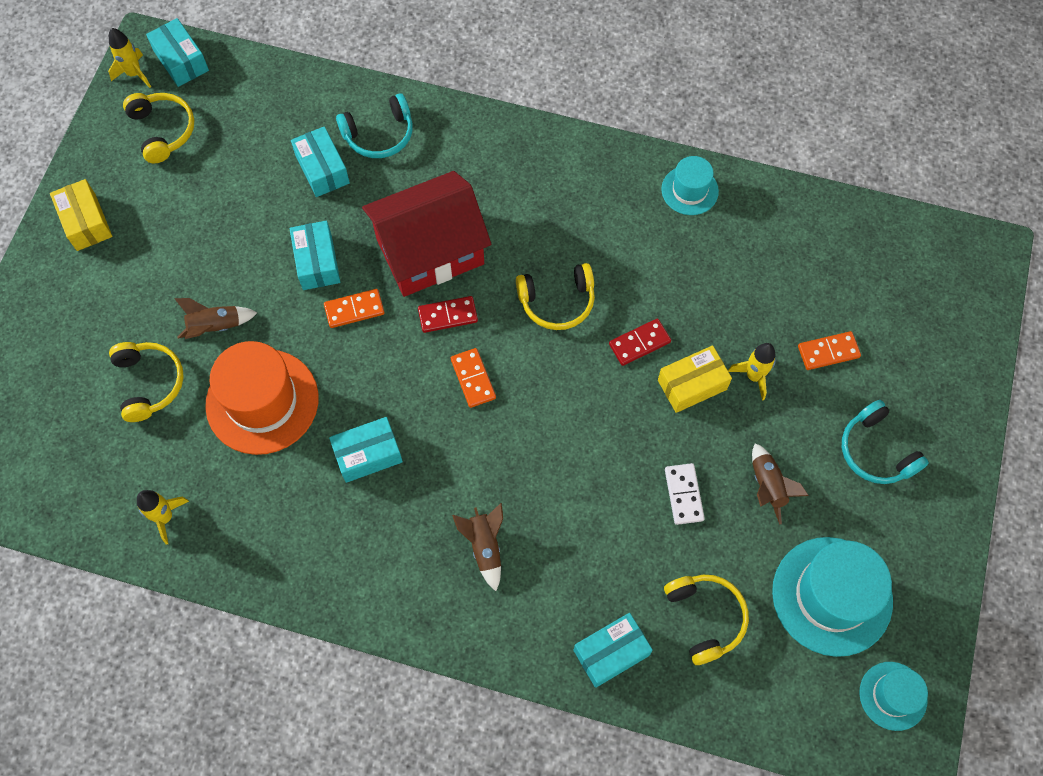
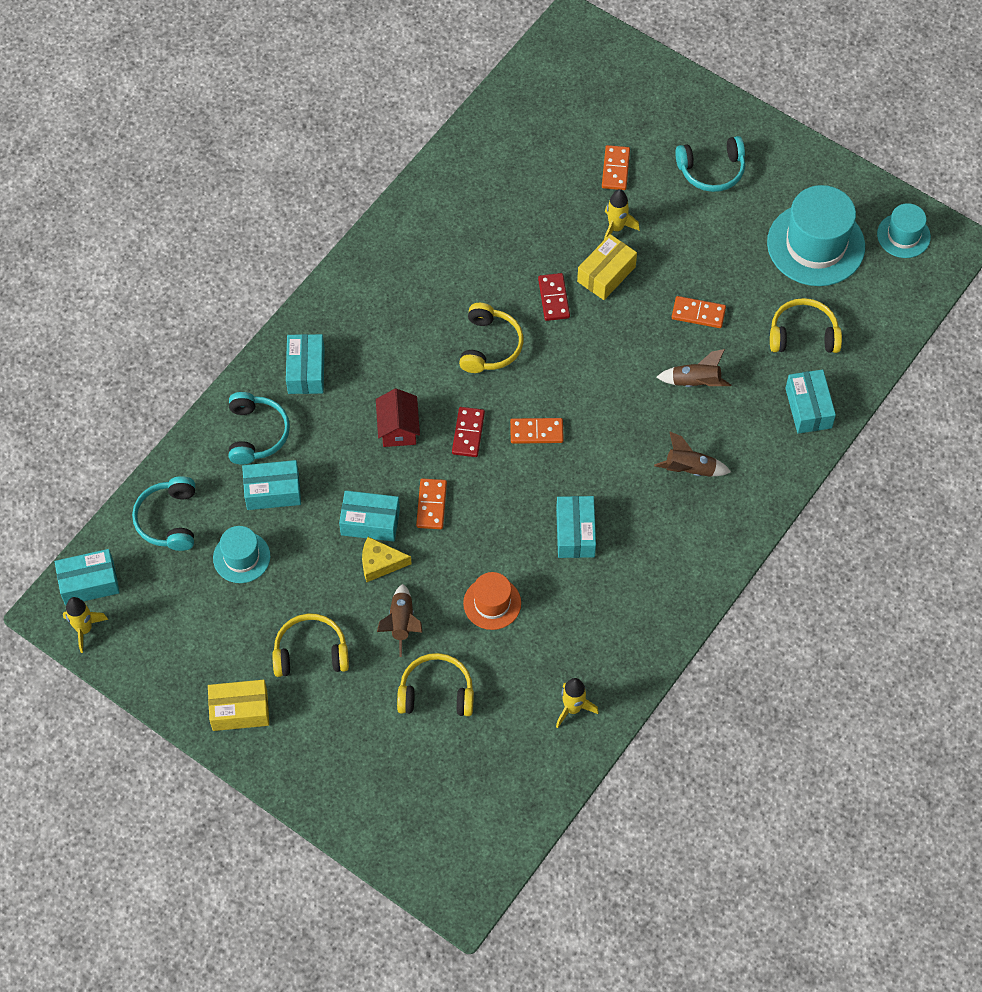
camera: 70 degrees left, 5 degrees down
(163, 130) = (165, 618): yellow headphones -> yellow headphones (311, 652)
(262, 401) = (492, 603): orange hat -> orange hat, size x0.55
(264, 97) = (168, 519): none -> turquoise headphones
(275, 286) = (380, 563): none -> yellow cheese
(430, 251) = (398, 428): red house -> red house, size x0.48
(463, 151) = (306, 371): none -> turquoise box
(684, 494) = (698, 313): white domino -> orange domino
(689, 190) = (424, 211): turquoise hat -> turquoise hat (241, 557)
(692, 384) = (606, 274): yellow box -> yellow box turned 45 degrees clockwise
(767, 486) = (713, 254): brown rocket -> brown rocket (695, 382)

